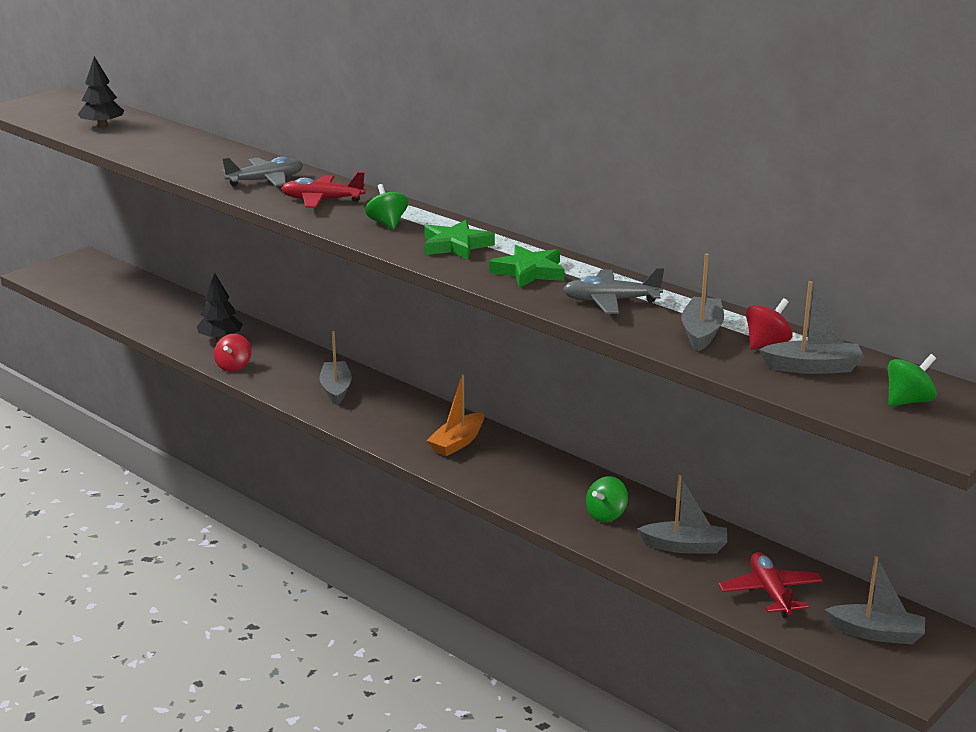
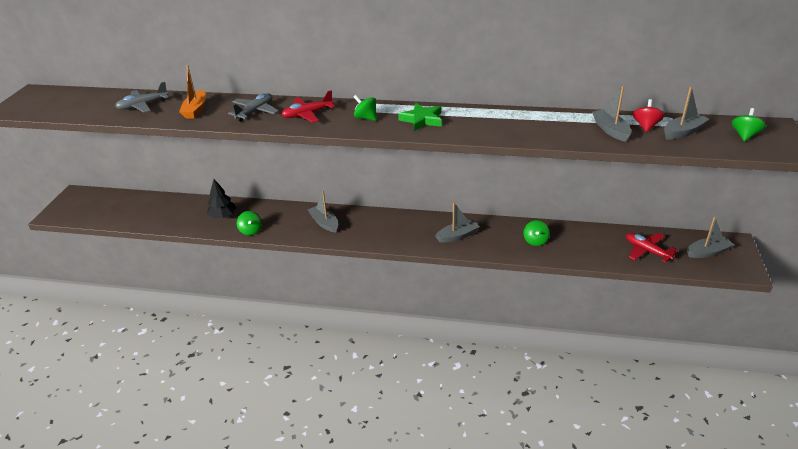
camera: 30 degrees left, 10 degrees up
(102, 126) = (94, 105): black tree -> none
(234, 366) = (250, 231): red spinning top -> green spinning top
(457, 442) = (422, 229): orange boat -> orange boat (195, 110)
(529, 272) = (481, 123): green star -> none
(610, 301) = (545, 127): grey plane -> grey plane (143, 105)
(685, 546) = (587, 243): grey boat -> grey boat (457, 236)

